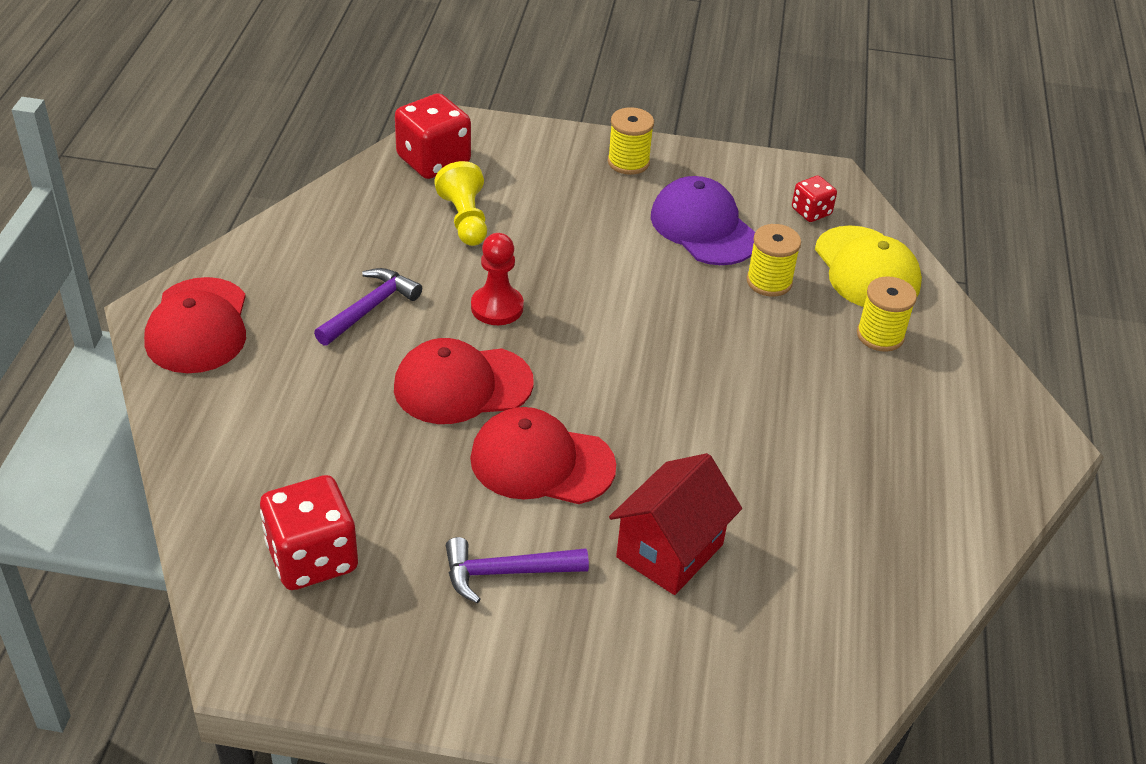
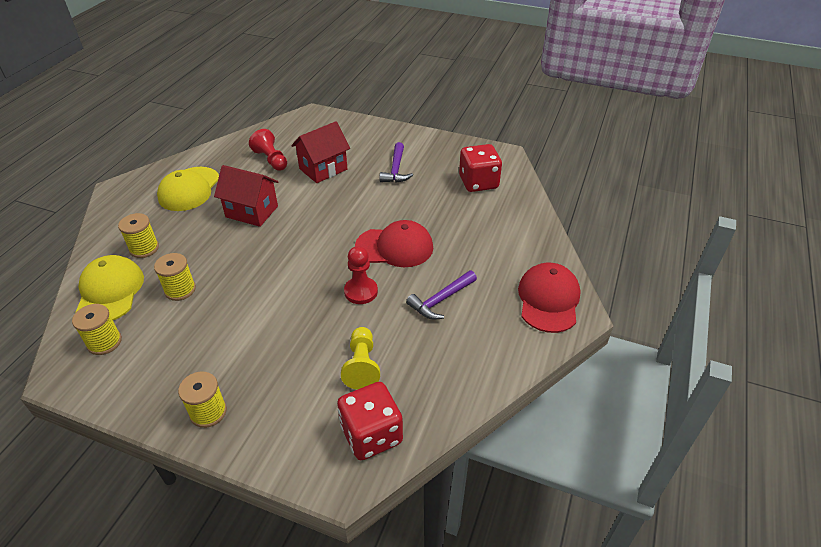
camera: 165 degrees left, 0 degrees up
(506, 572) = (396, 169): purple hammer -> purple hammer turned 90 degrees clockwise
(541, 462) = (365, 207): red cap -> none
(703, 227) = (192, 338): purple cap -> none
(753, 425) = (252, 211): none -> red house
(799, 563) = (271, 160): none -> red pawn
(811, 212) = (104, 342): red dice -> yellow spool
(909, 460) = (189, 189): none -> yellow cap

